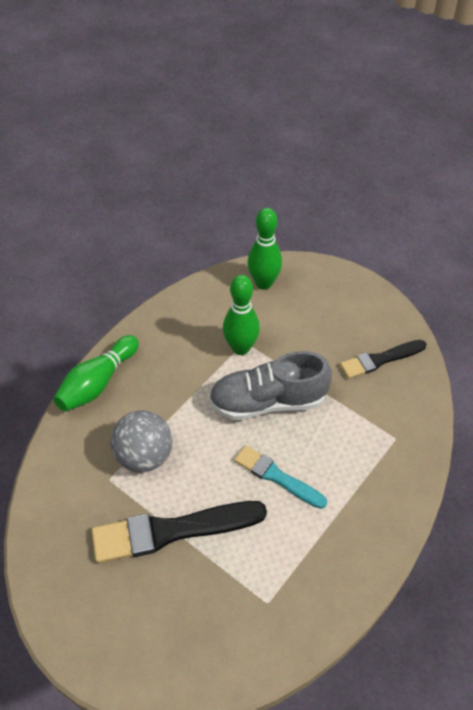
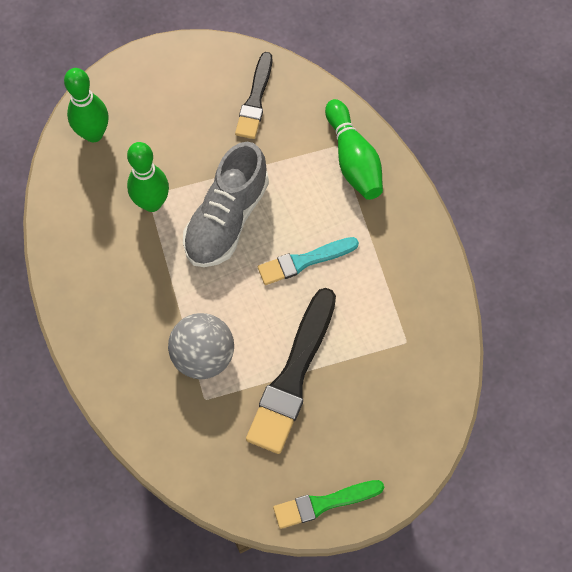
camera: 55 degrees left, 15 degrees up
(75, 628) = (324, 503): none -> green brush
(97, 383) = (91, 351): green bowling pin -> green bowling pin (353, 159)

